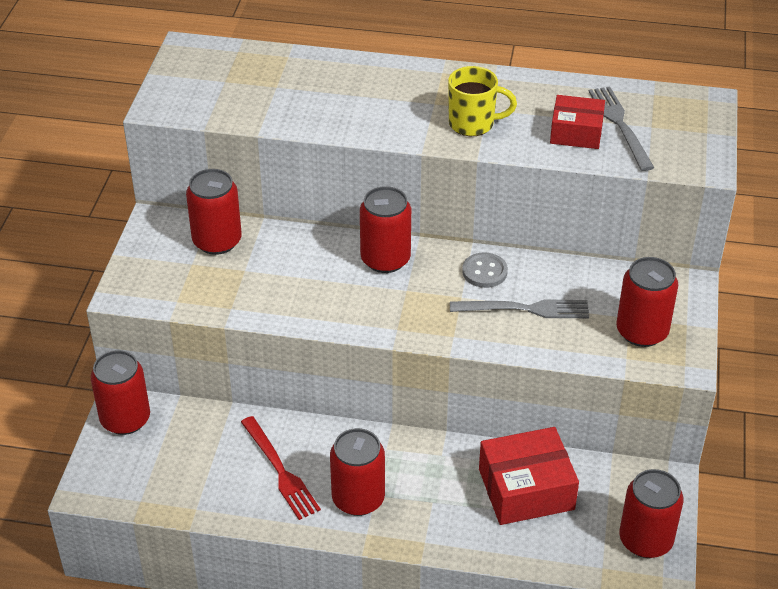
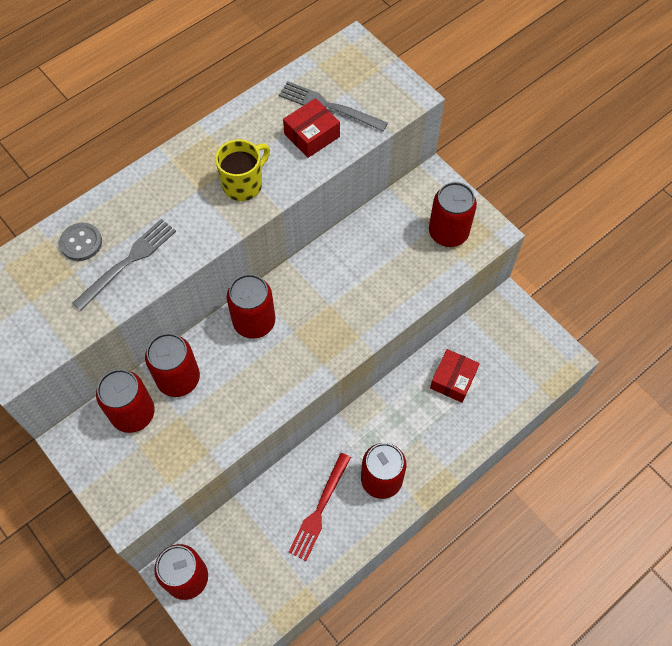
camera: 50 degrees left, 20 degrees up
(280, 471) = (319, 509): red fork -> red fork turned 105 degrees clockwise
(484, 272) = (320, 274): grey button -> grey button (81, 243)
(525, 309) = (373, 278): grey fork -> grey fork (128, 261)
(526, 489) = (453, 379): red box -> red box, size x0.64
(645, 540) = (539, 348): red can -> red can (178, 379)

